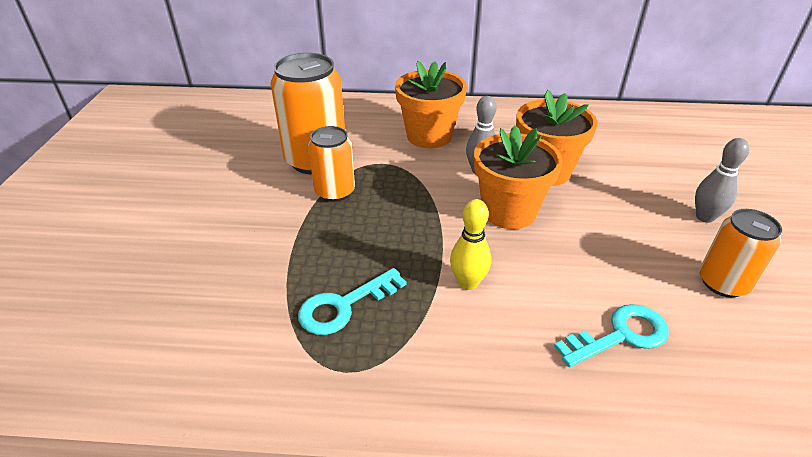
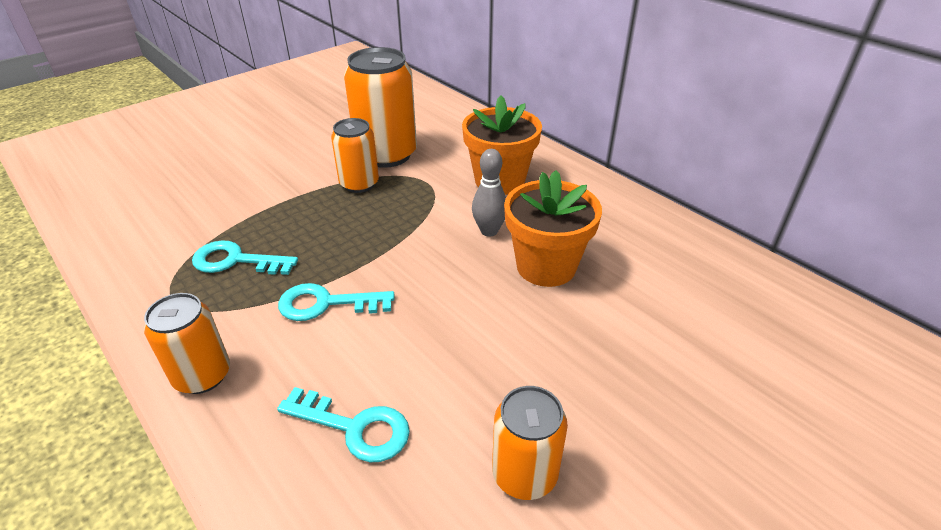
camera: 45 degrees right, 0 degrees up
(468, 283) = (327, 304): yellow bowling pin -> turquoise key
(478, 395) = (202, 375): none -> orange can
(508, 211) = (451, 276): orange flower pot -> none
(705, 217) = (631, 412): grey bowling pin -> none

